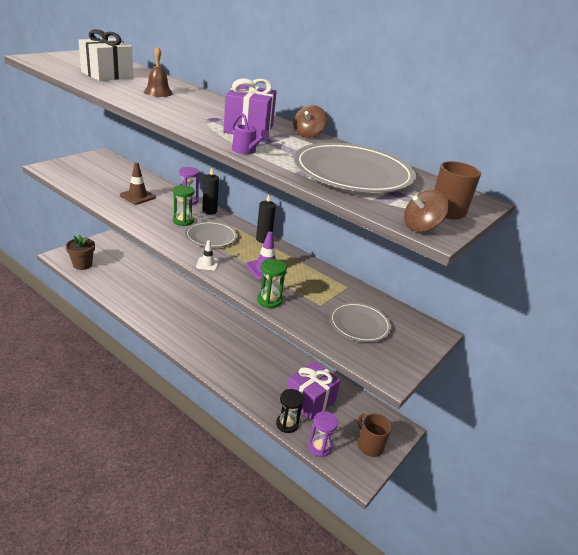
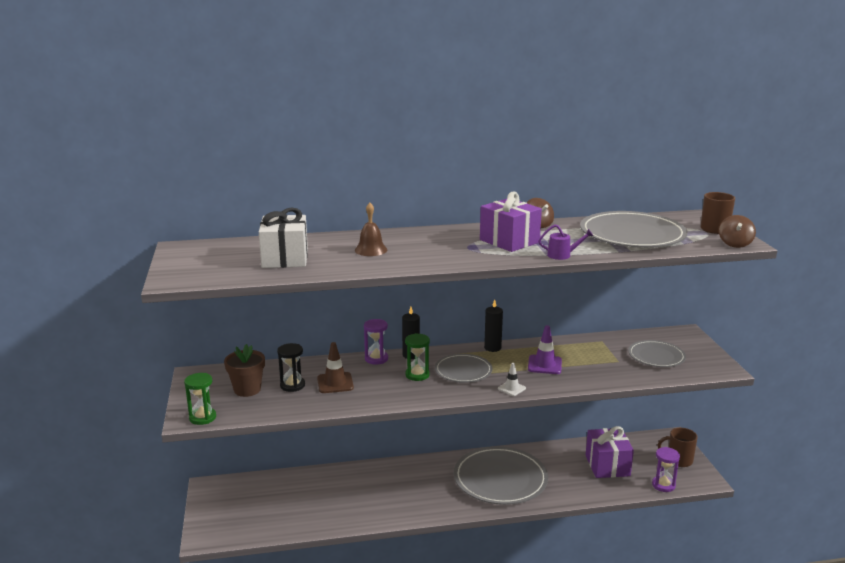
camera: 45 degrees left, 10 degrees down
(82, 265) = (247, 525): brown flower pot -> brown flower pot (247, 389)
(230, 348) = (500, 479): none -> grey plate
(269, 300) = (595, 380): green hourglass -> green hourglass (202, 417)
(287, 424) = (626, 490): black hourglass -> black hourglass (292, 385)

